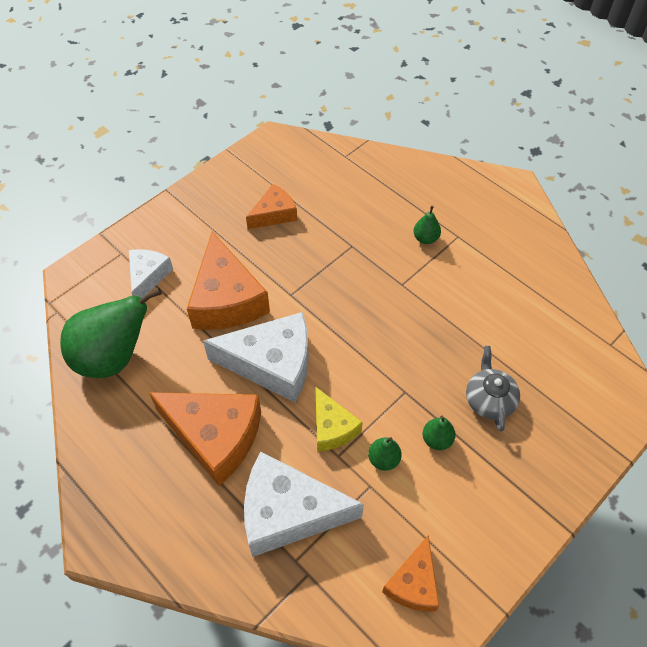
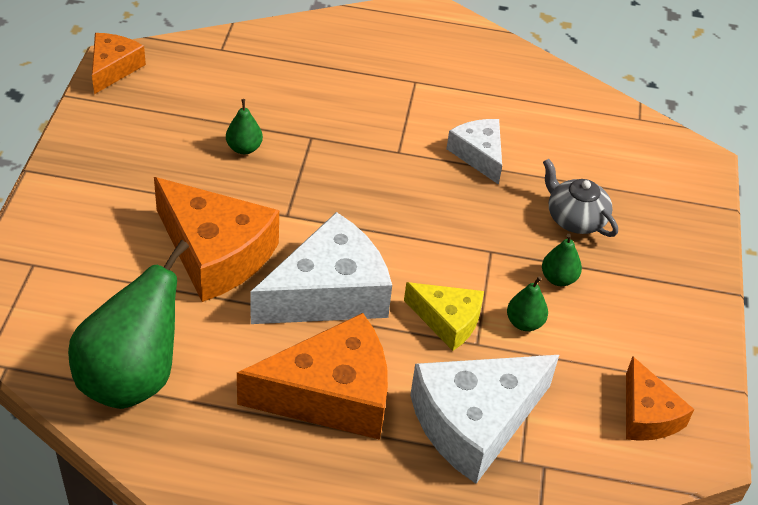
camera: 40 degrees left, 10 degrees down
(148, 276) = (93, 273): white cheese -> white cheese (479, 155)
(274, 214) = (191, 141): orange cheese -> orange cheese (113, 68)
(425, 238) = (383, 97): green pear -> green pear (244, 148)

